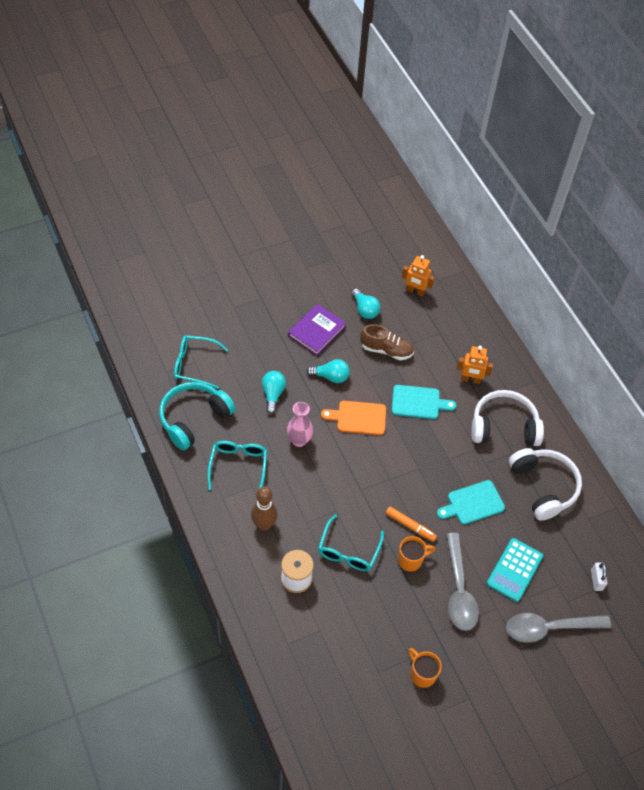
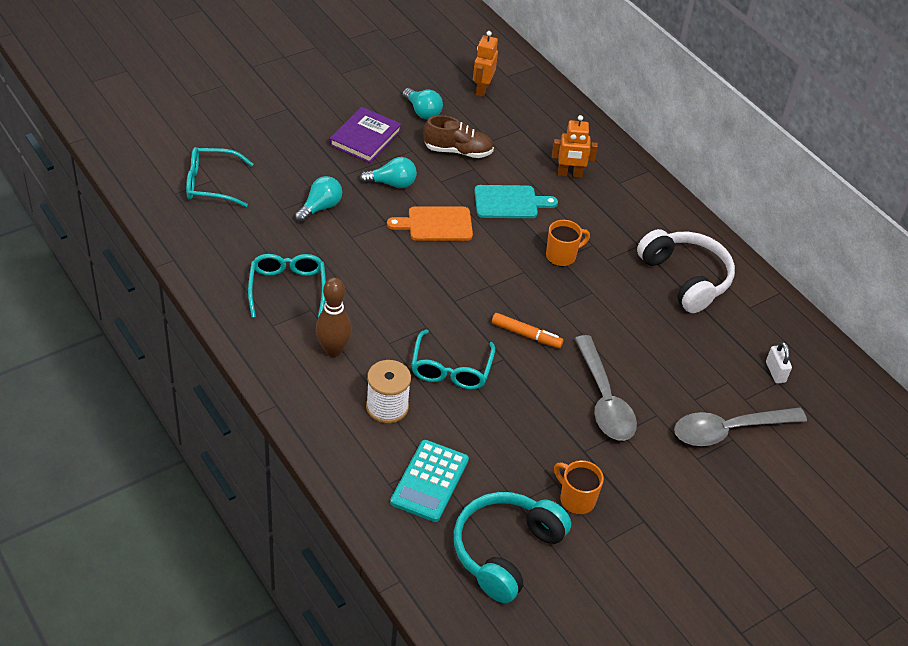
camera: 10 degrees left, 10 degrees down
(194, 419) = (220, 242): turquoise headphones -> turquoise headphones (506, 551)
(273, 394) = (320, 207): turquoise light bulb -> turquoise light bulb turned 45 degrees clockwise
(299, 440) = (363, 254): pink vase -> none
(411, 560) = (534, 372): orange mug -> orange mug (562, 256)
(415, 291) = (482, 89): orange robot -> orange robot turned 90 degrees clockwise
(473, 503) = (601, 303): turquoise cutting board -> none
(504, 427) = (622, 219): white headphones -> none
(514, 570) = (670, 370): turquoise calculator -> turquoise calculator (429, 481)

